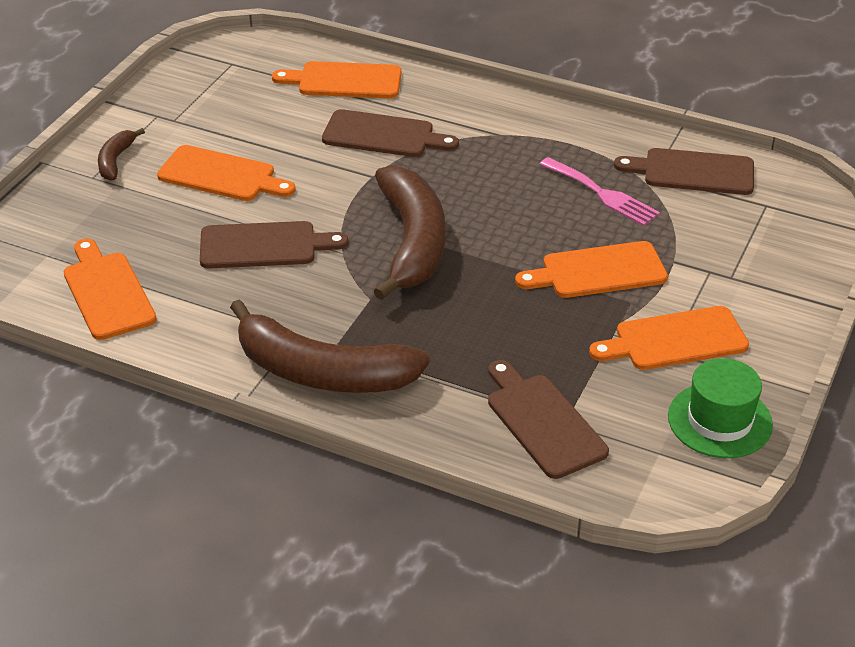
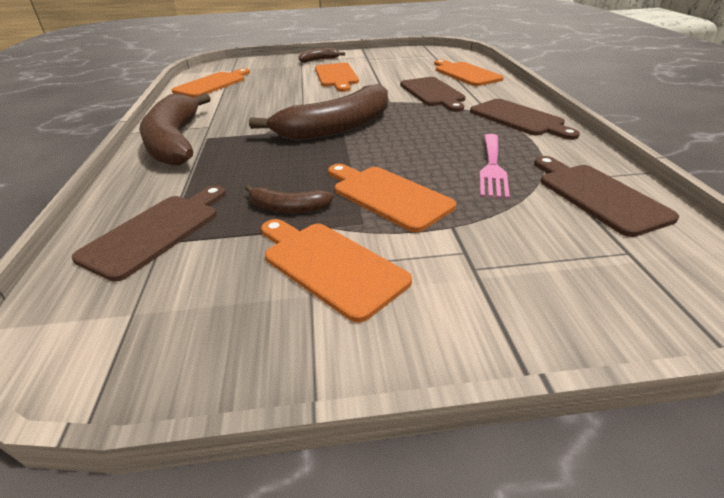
camera: 60 degrees right, 5 degrees down
(264, 246) = (286, 98): brown cutting board -> brown cutting board (519, 119)
(568, 334) = (287, 208): none -> brown banana
(719, 420) = (208, 343): green hat -> none

